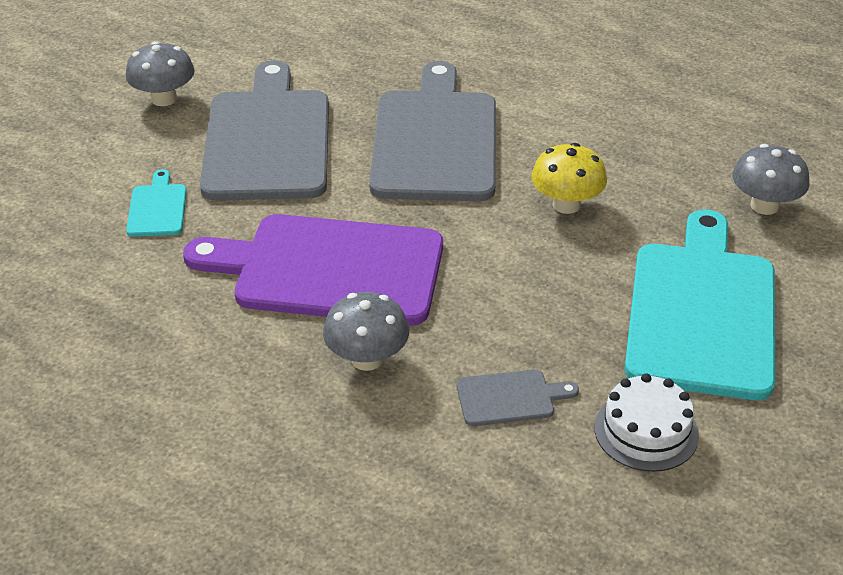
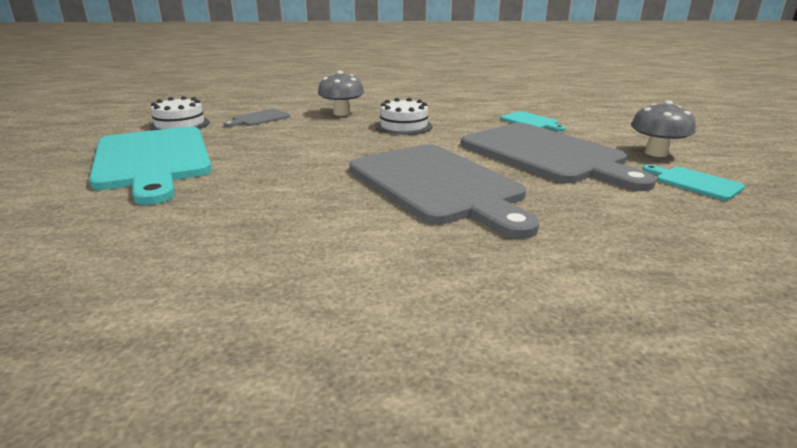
camera: 145 degrees right, 15 degrees down
(225, 59) = (694, 182): none -> turquoise cutting board
(329, 269) = (403, 126): purple cutting board -> white cake
(566, 204) = (287, 180): yellow mushroom -> none
(764, 205) = (90, 225): grey mushroom -> none

